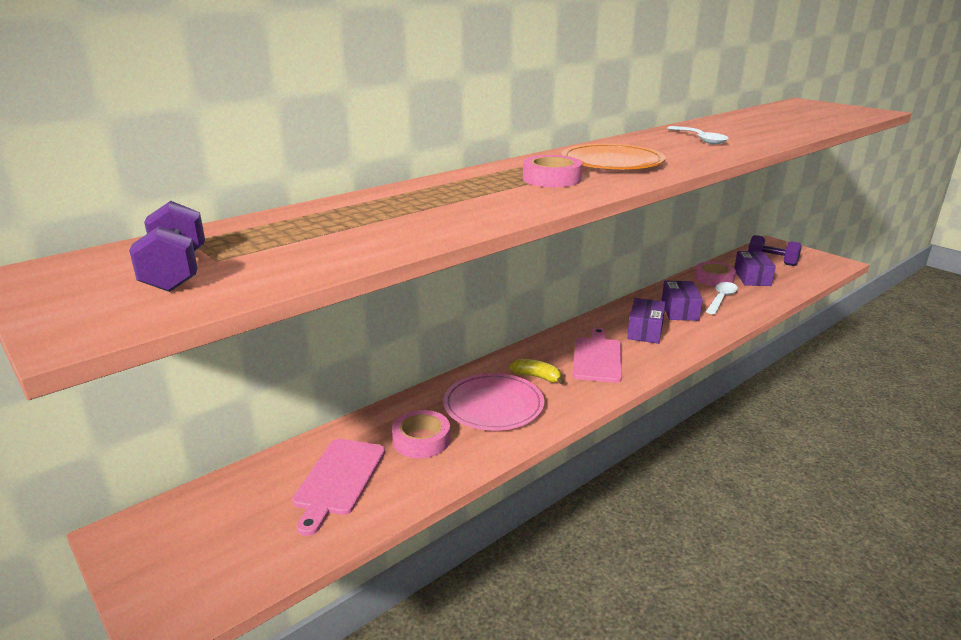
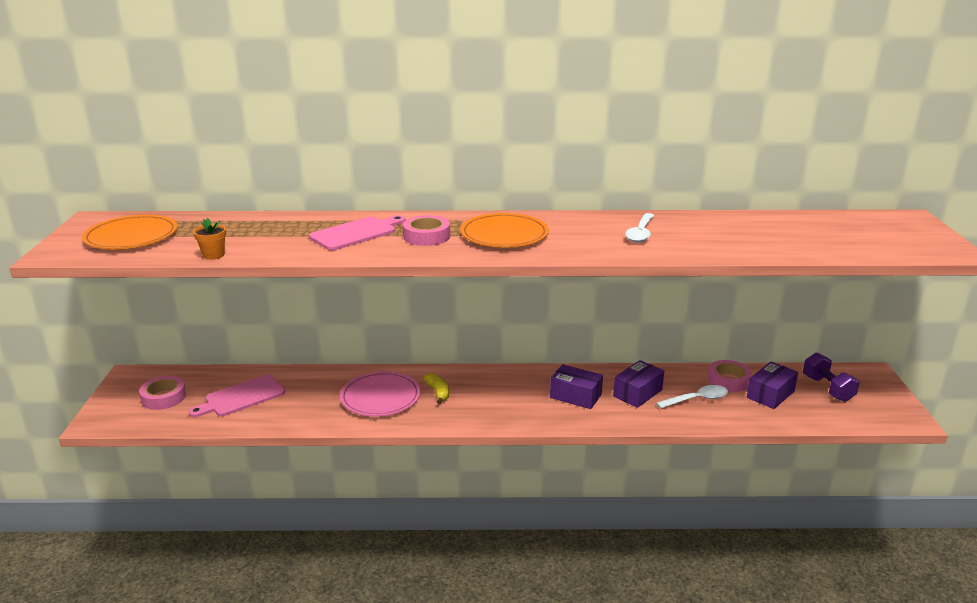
camera: 40 degrees right, 0 degrees up
(176, 272) = (131, 237): purple dumbbell -> orange plate
(369, 254) = (213, 255): none -> orange flower pot
(421, 440) = (310, 397): pink tape -> pink tape (163, 397)
(597, 357) = (501, 399): pink cutting board -> pink cutting board (356, 233)
(645, 331) = (575, 396): purple box -> purple box turned 60 degrees clockwise

